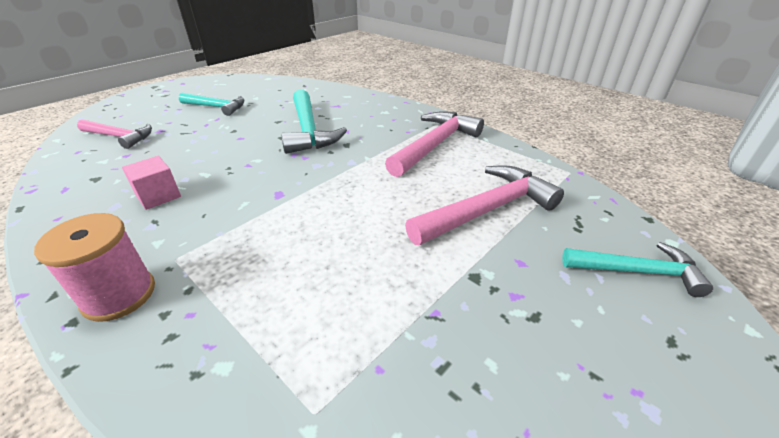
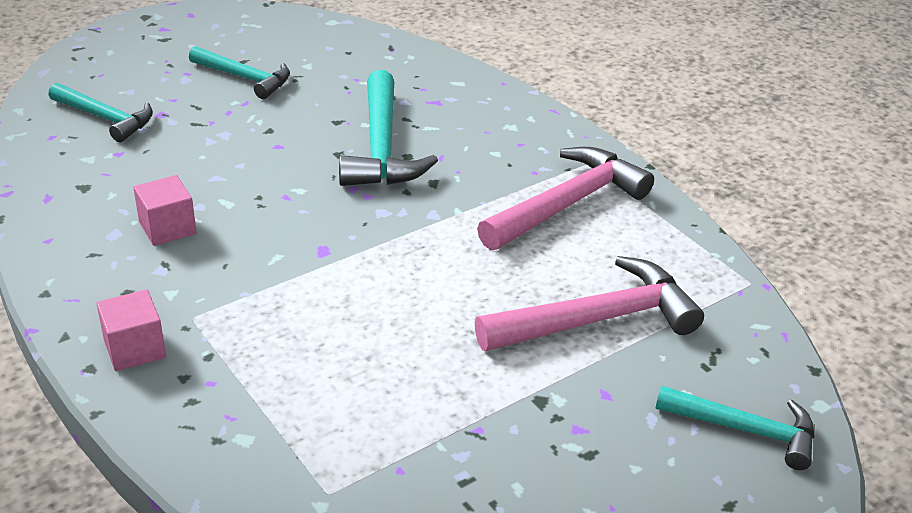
camera: 10 degrees right, 0 degrees up
(119, 295) = (134, 348): pink spool -> pink cube
(120, 137) = (106, 118): pink hammer -> turquoise hammer

